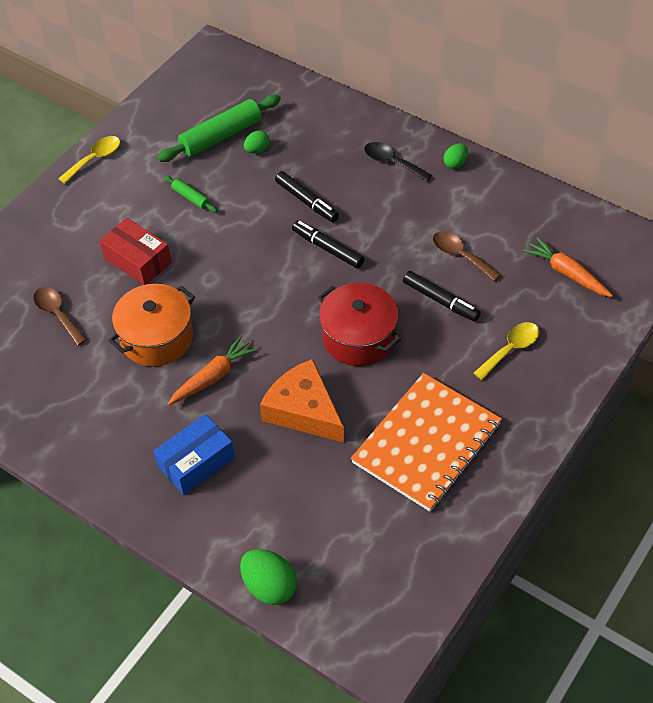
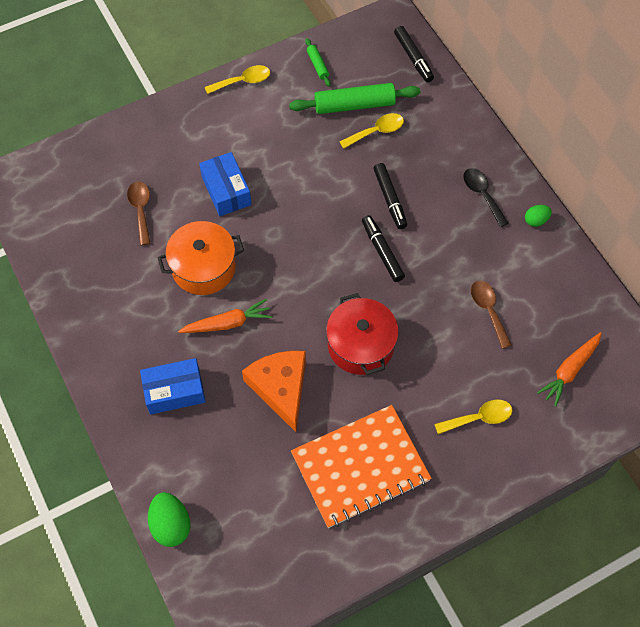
camera: 25 degrees right, 10 degrees up
(138, 260) = (226, 191): red box -> blue box
(191, 198) = (298, 152): green rolling pin -> green rolling pin (317, 65)
(257, 150) = (376, 131): green egg -> yellow spoon
(441, 301) = (447, 344): black marker -> black marker (413, 58)
(566, 273) = (569, 371): orange carrot -> orange carrot turned 120 degrees counterclockwise

